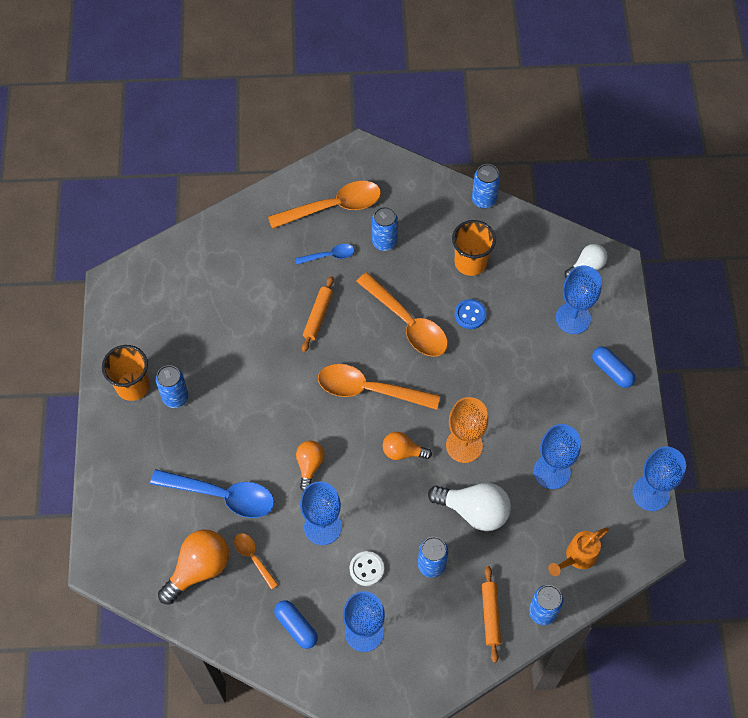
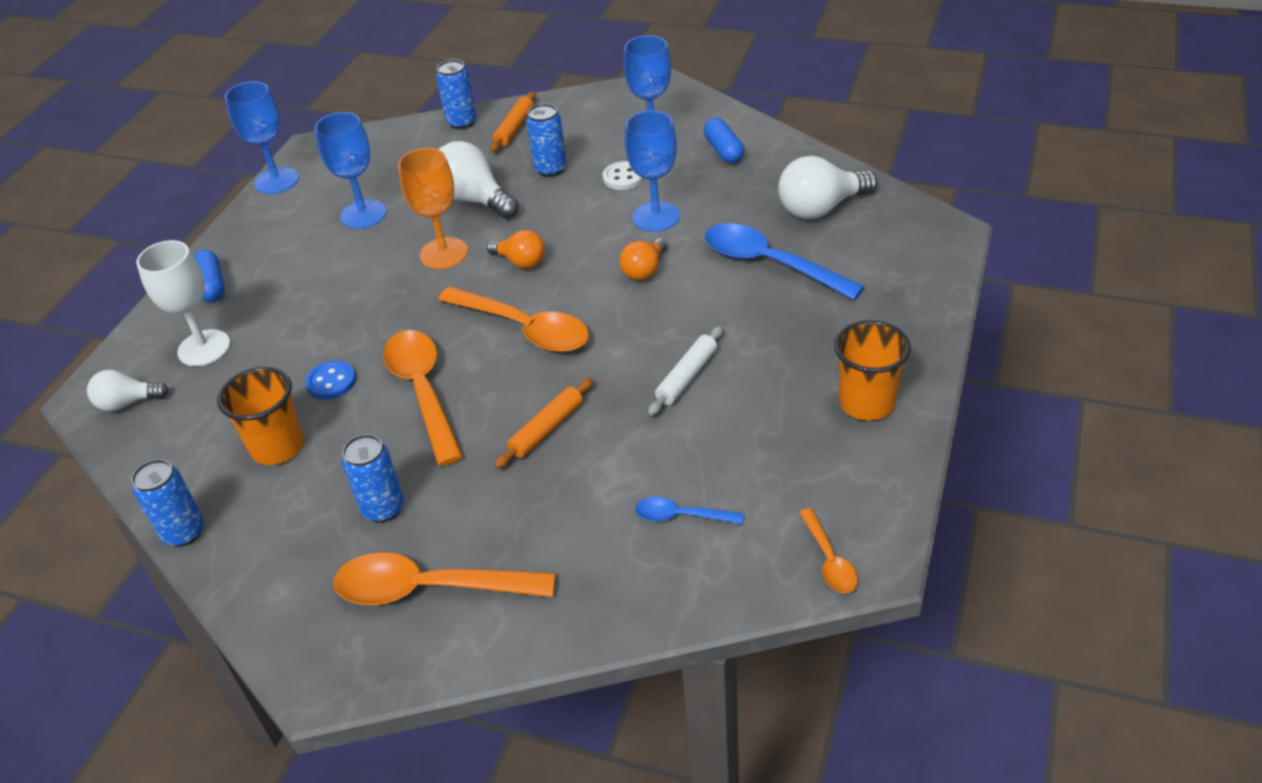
camera: 155 degrees left, 20 degrees down
(175, 397) = (803, 375): blue can -> none
(199, 569) = (820, 208): orange light bulb -> white light bulb
(248, 377) = (687, 377): none -> white rolling pin
(253, 558) = (751, 206): orange spoon -> orange spoon (829, 560)
(329, 256) = (481, 510): blue spoon -> blue spoon (681, 516)
(573, 318) = (204, 348): blue goblet -> white goblet
(577, 557) = (395, 150): orange watering can -> none

